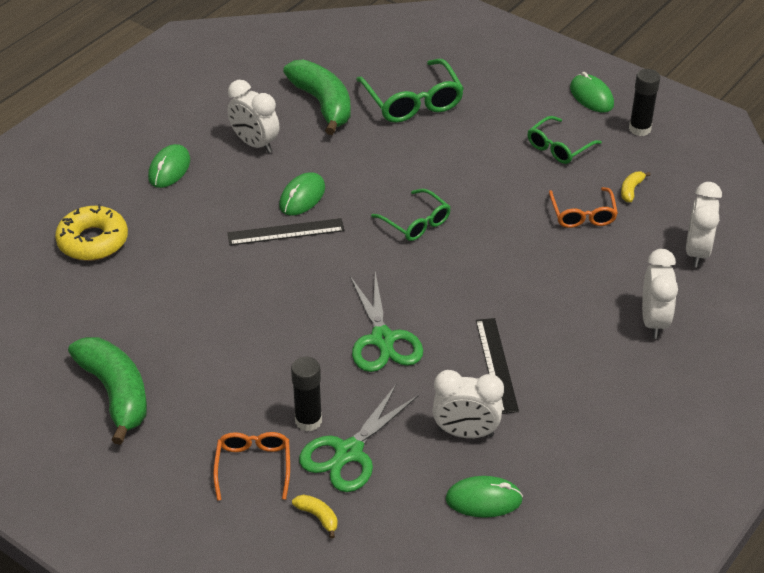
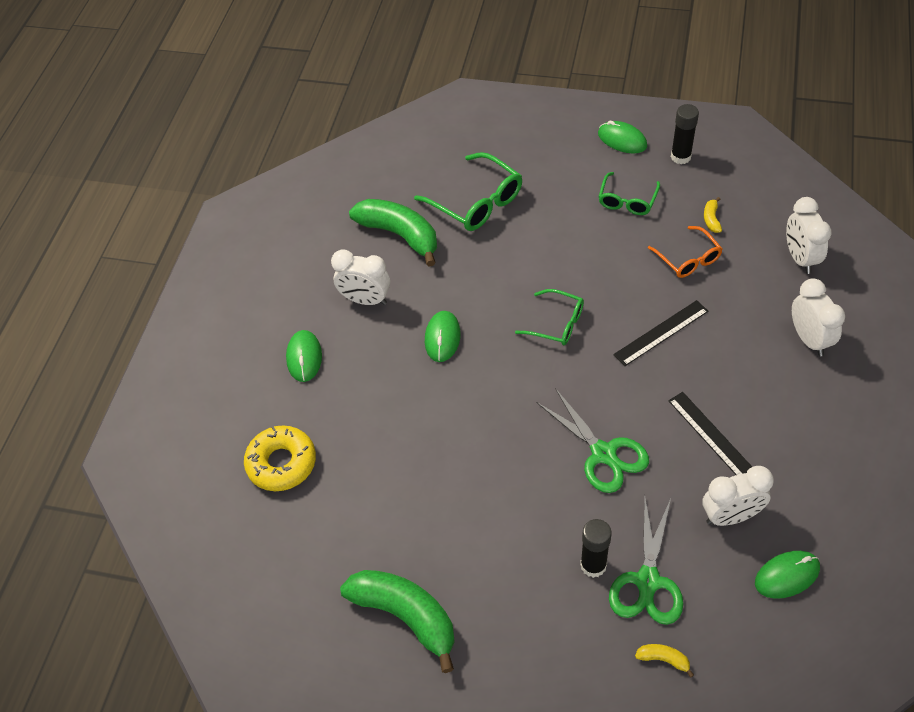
camera: 20 degrees left, 10 degrees up
(253, 467) = (576, 635): orange glasses -> none
(286, 232) = (451, 380): black ruler -> black ruler (661, 333)

